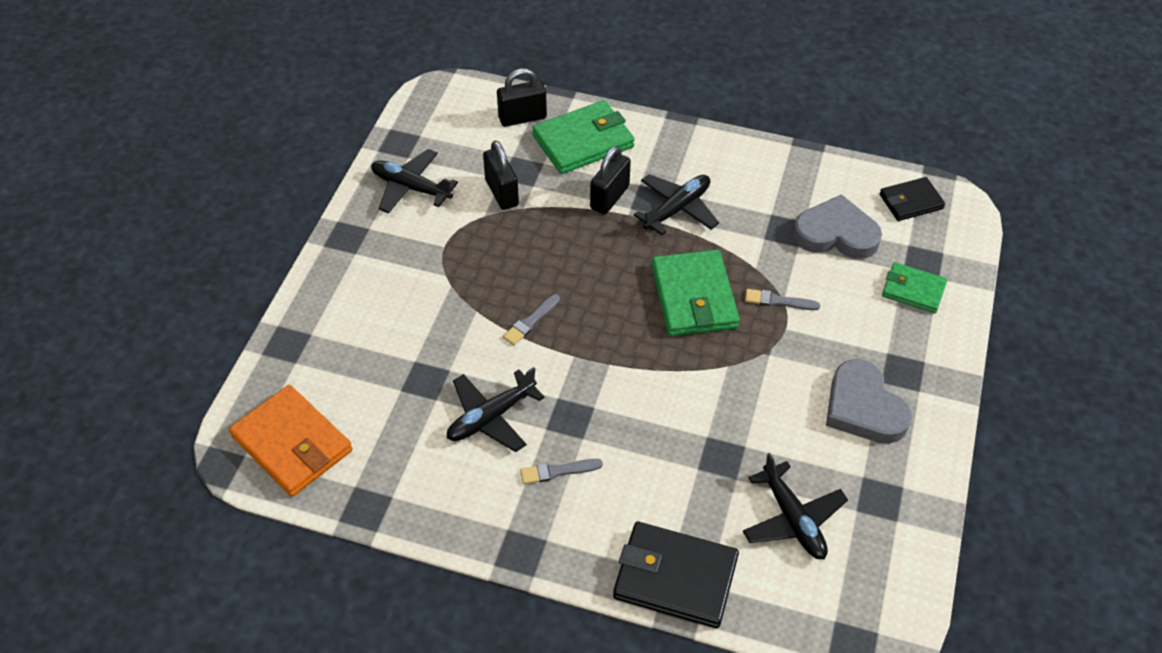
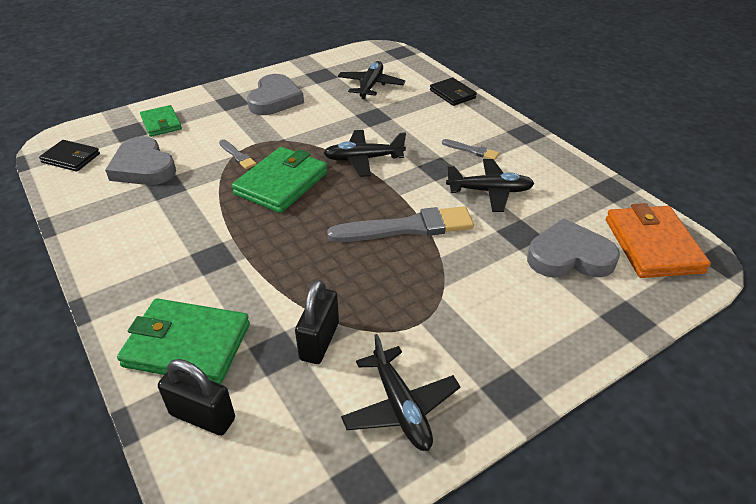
camera: 140 degrees left, 10 degrees down
(365, 380) = (569, 256): none -> grey heart
(530, 321) = (407, 227): grey brush -> grey brush, size x2.10
(609, 197) = (239, 278): black padlock -> none
(675, 578) = (452, 94): black wallet -> black wallet, size x0.60
(677, 209) = (206, 239): black plane -> black plane (363, 159)

